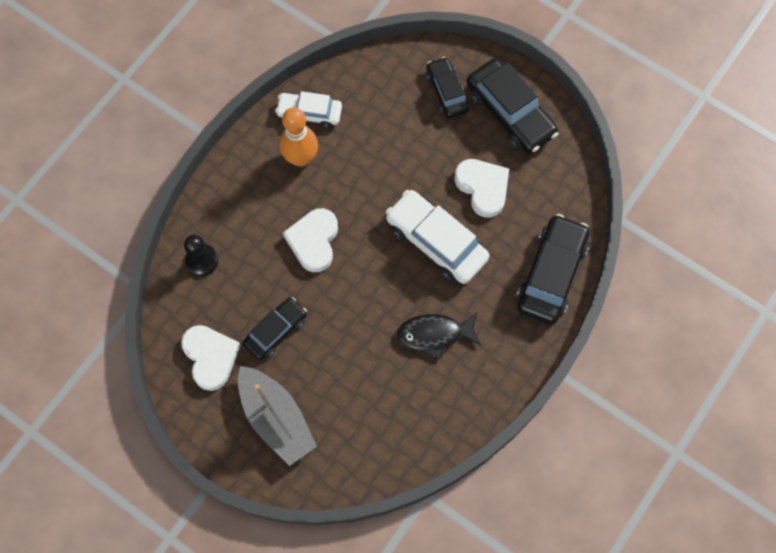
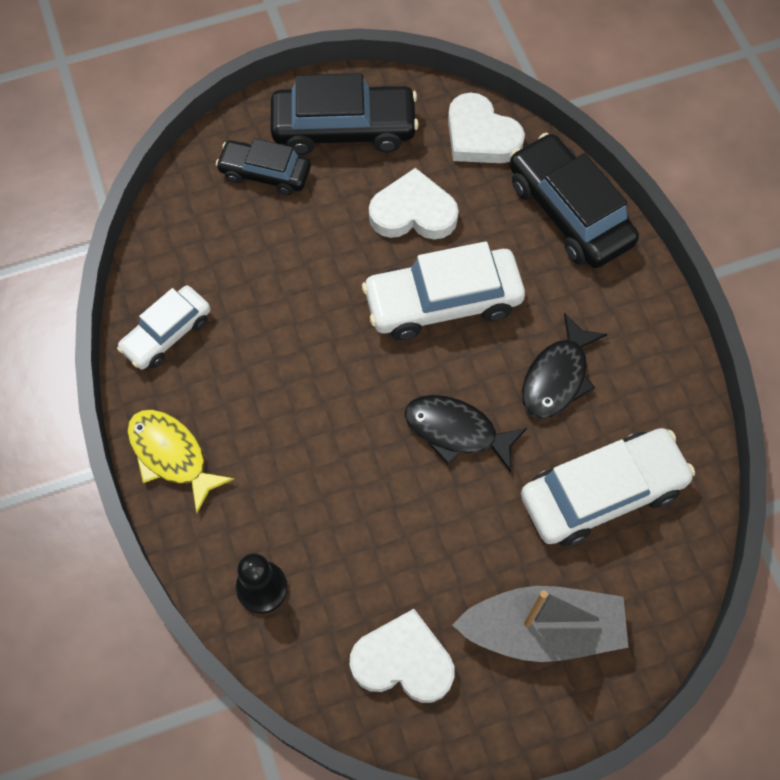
camera: 55 degrees left, 5 degrees down
(242, 165) = (171, 455): none -> yellow fish
(276, 331) = (425, 556): black car -> none
(301, 158) = (218, 381): orange bowling pin -> none
(314, 241) = (339, 435): white heart -> white heart (480, 136)
(360, 300) = (456, 431): none -> black fish
(379, 403) = (602, 493): none -> white car

